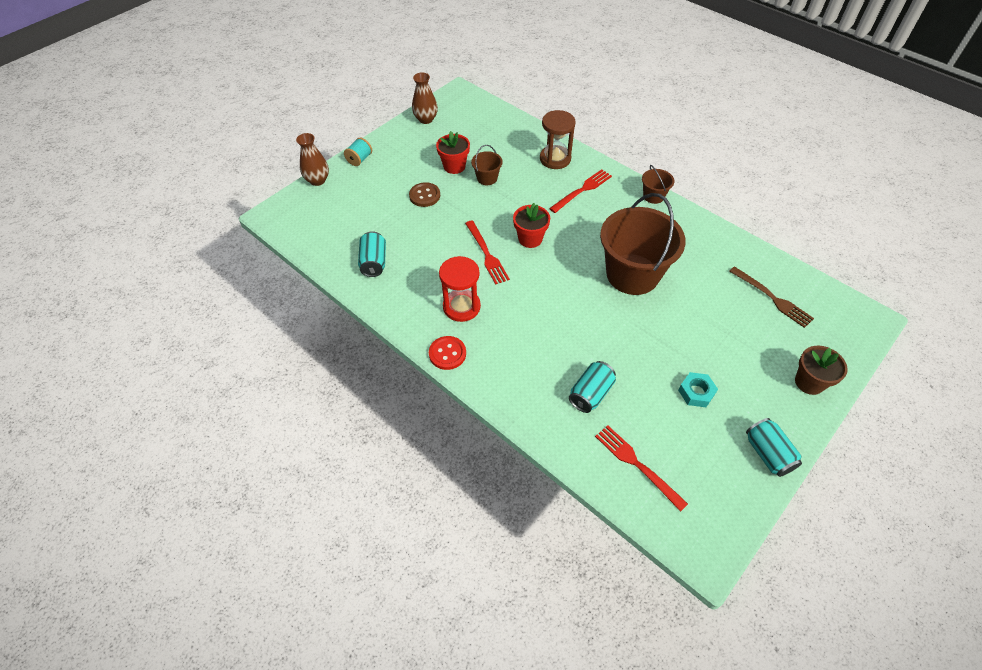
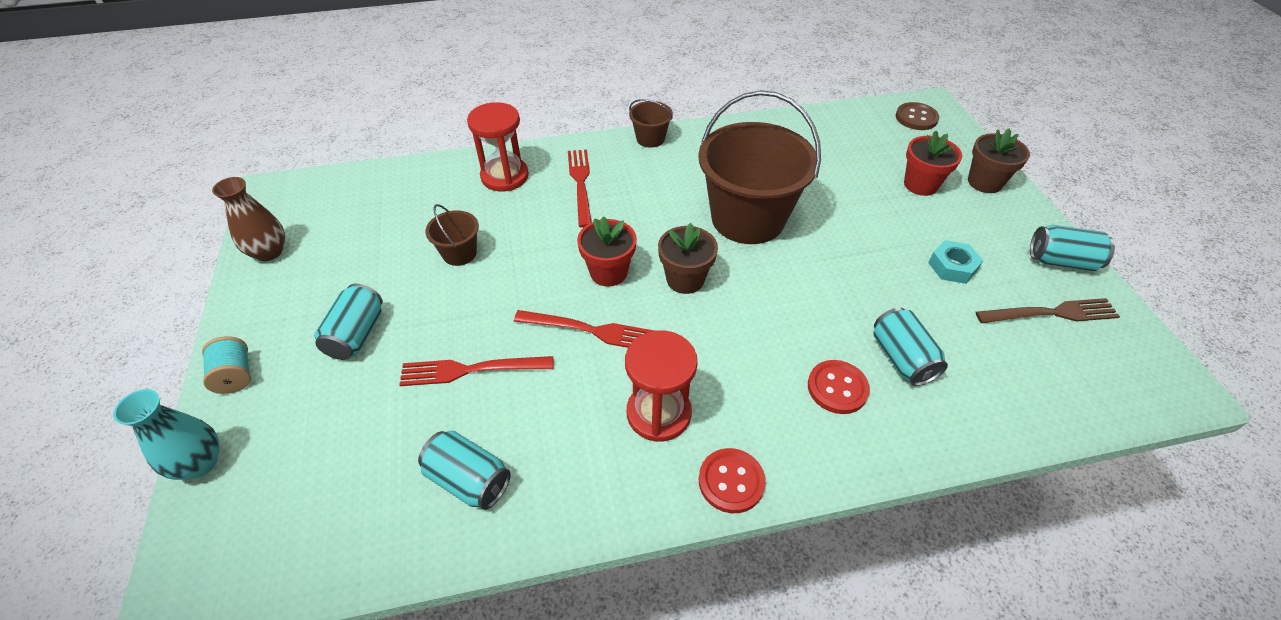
camera: 55 degrees left, 5 degrees down
(317, 180) = (200, 463): brown vase -> turquoise vase
(410, 178) = (356, 334): none -> turquoise can
(424, 196) = (410, 337): brown button -> brown button (916, 118)
(454, 166) = (397, 273): red flower pot -> red flower pot (920, 184)
(542, 372) = (837, 388): none -> red button
(555, 159) = (505, 176): brown hourglass -> red hourglass
(556, 271) = (685, 279): none -> brown flower pot
(637, 464) = (1031, 376): red fork -> red fork (470, 370)
(772, 298) = (863, 144): brown fork -> brown fork (1051, 313)

